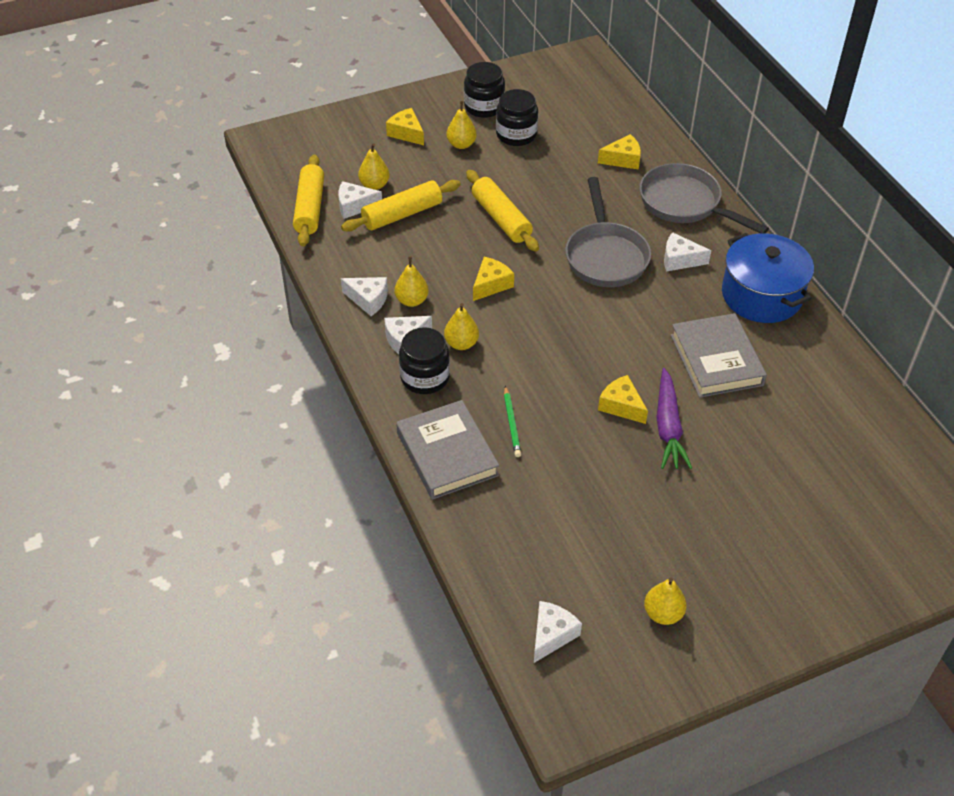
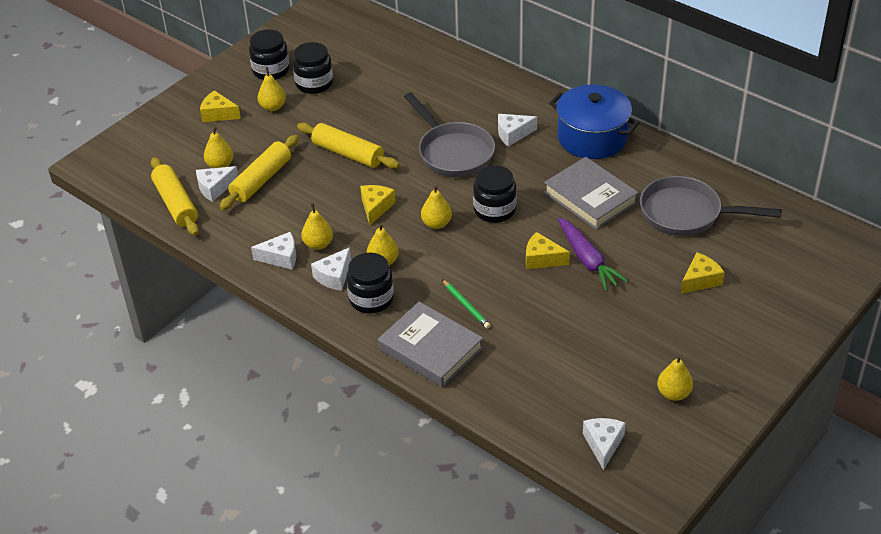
camera: 25 degrees left, 5 degrees down
(539, 325) = (436, 224): none -> yellow pear
(607, 334) = (494, 210): none -> black jar
(623, 159) = (416, 73): yellow cheese -> yellow cheese (700, 280)
(685, 204) = (488, 90): grey pan -> grey pan (687, 214)

